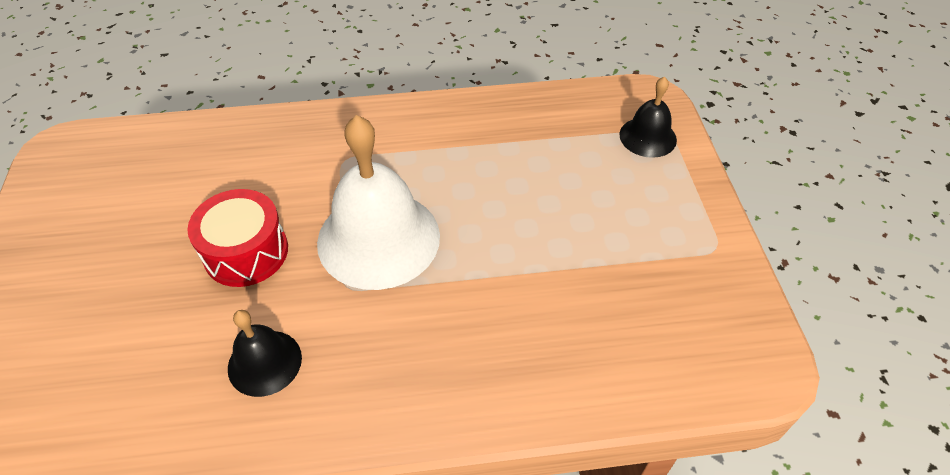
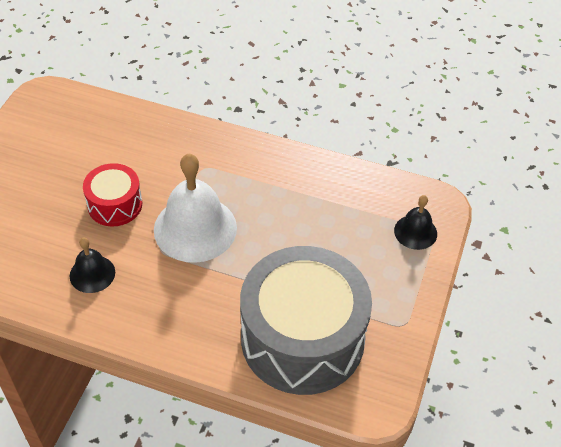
camera: 25 degrees right, 0 degrees up
(612, 321) = (302, 338): none -> grey drum

